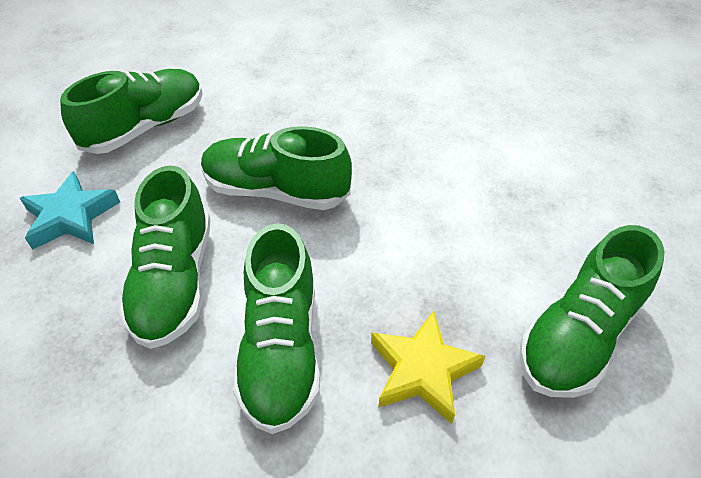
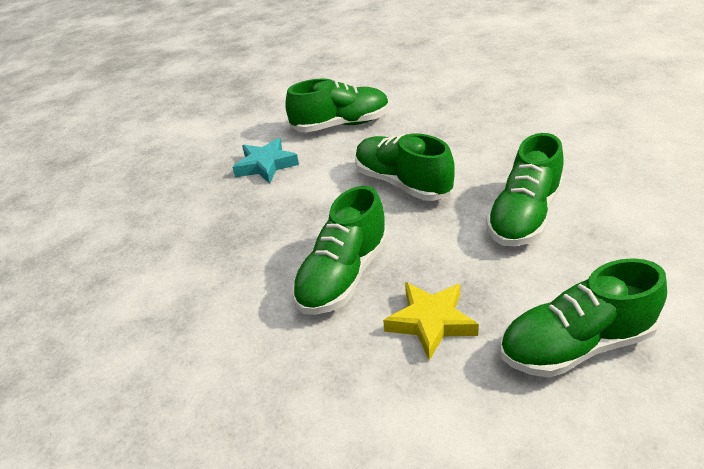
camera: 35 degrees right, 10 degrees down
(174, 281) = (303, 217): green shoe -> green shoe (524, 216)

